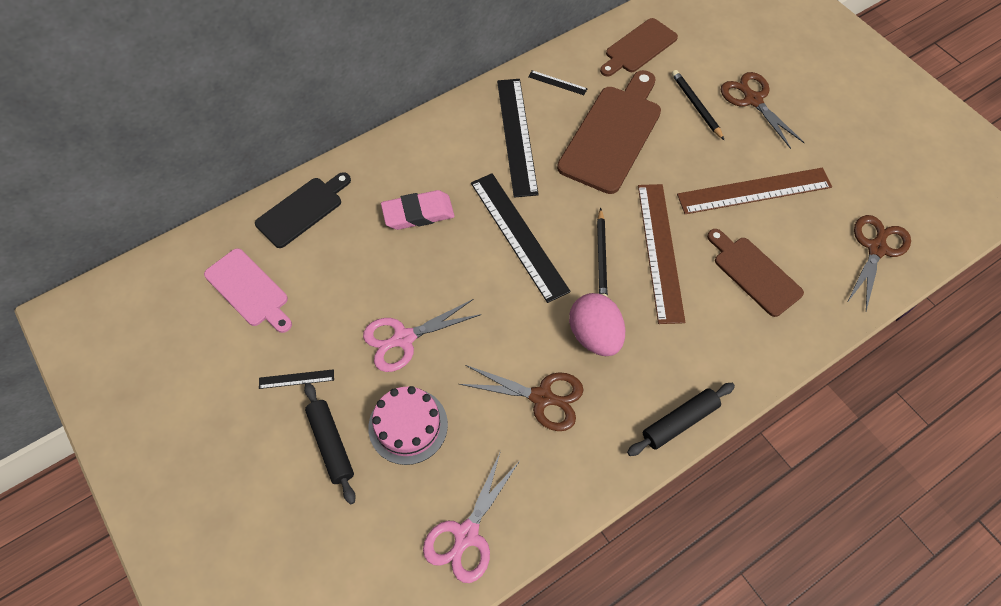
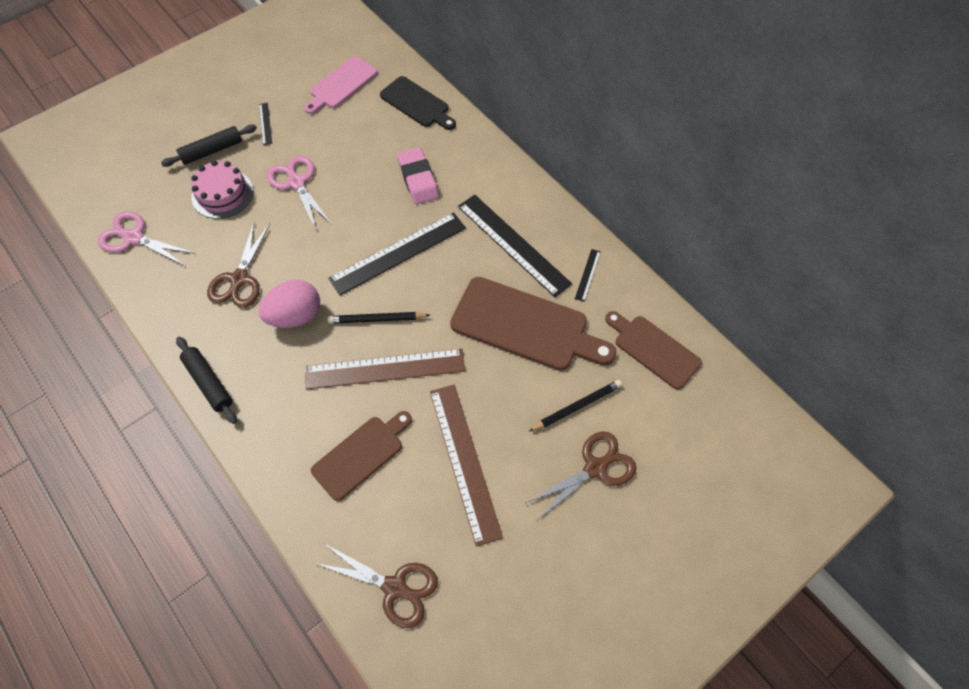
camera: 85 degrees right, 0 degrees up
(516, 136) = (513, 244): black ruler -> black ruler turned 60 degrees clockwise

